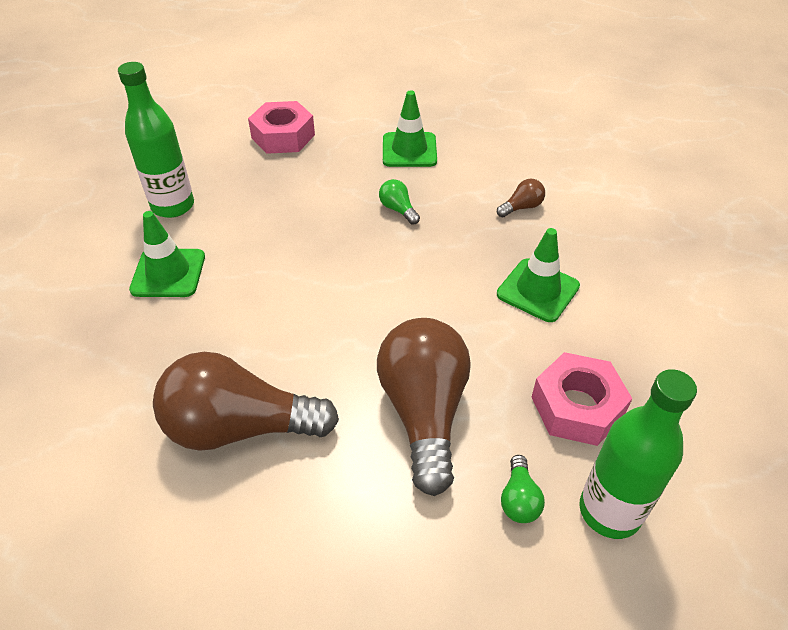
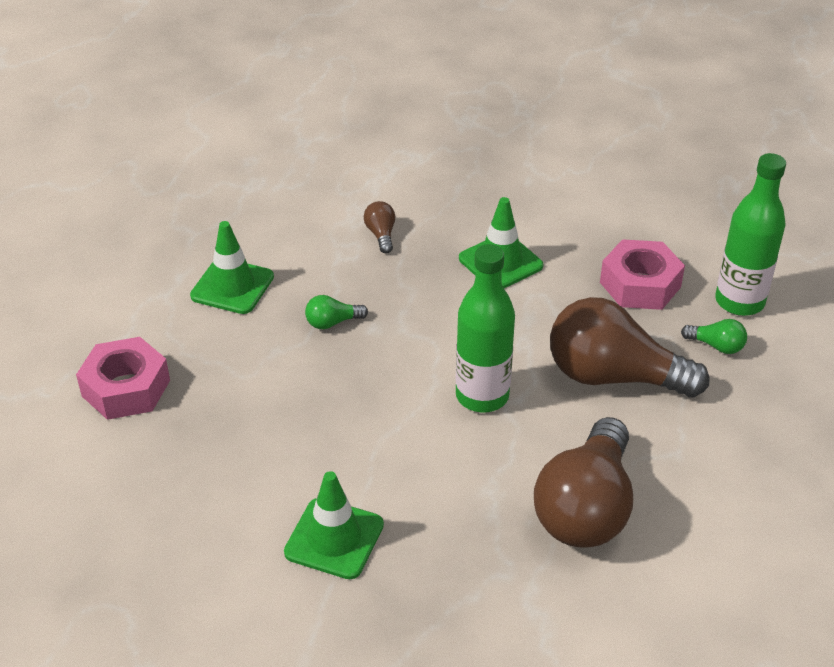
camera: 70 degrees left, 5 degrees down
(173, 206) = (206, 519): green bottle -> green bottle (482, 396)

